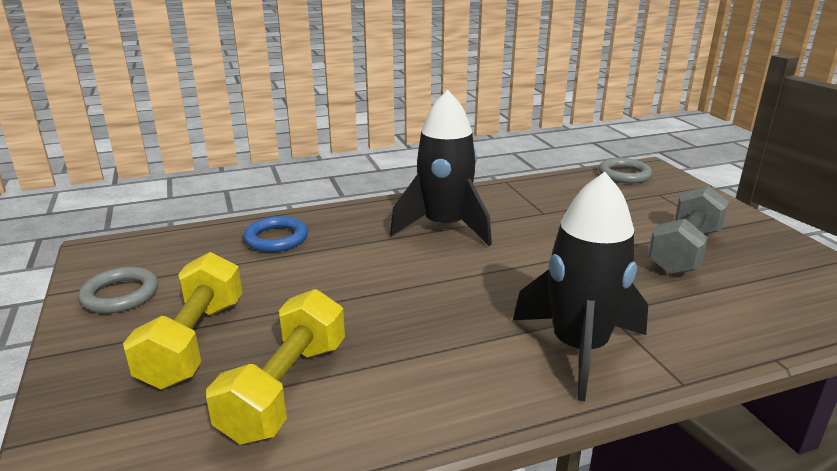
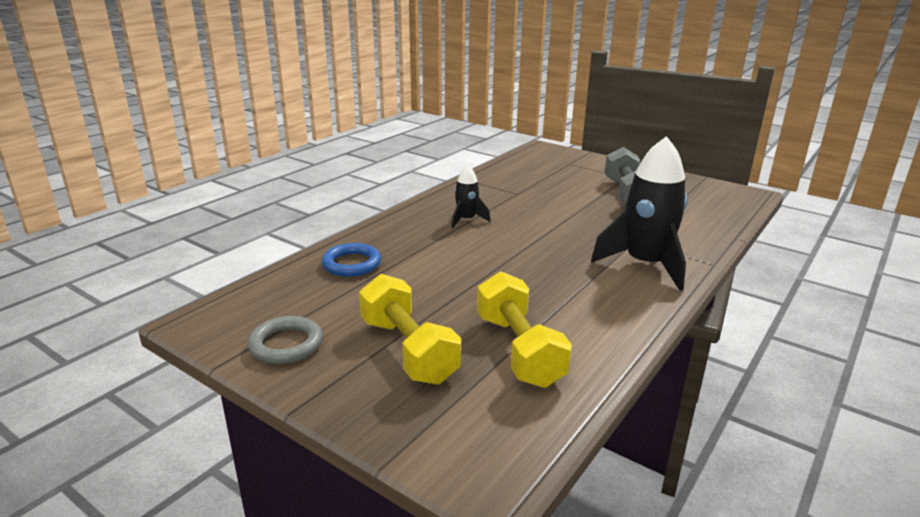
camera: 35 degrees left, 0 degrees up
(444, 227) = (466, 220): black rocket -> black rocket, size x0.50
(624, 174) = (532, 156): grey ring -> none

